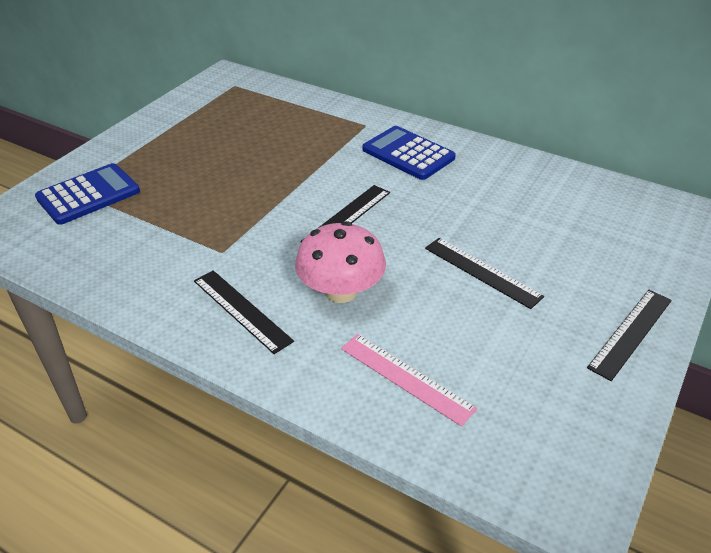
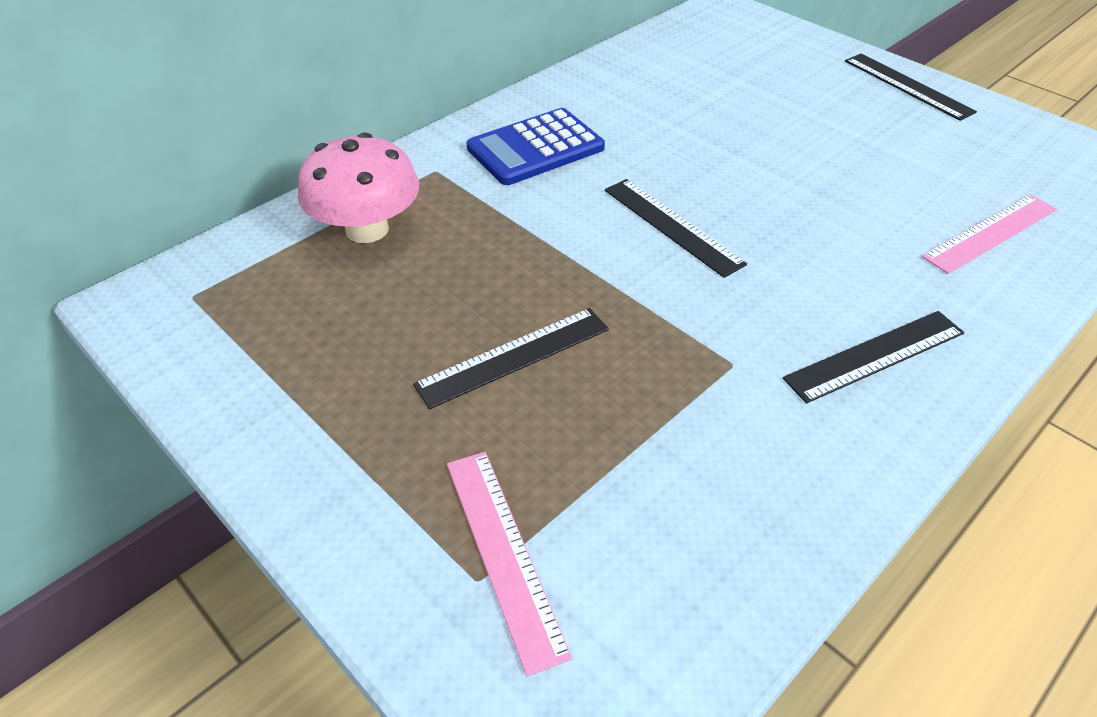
camera: 75 degrees left, 5 degrees up
(88, 195) = (504, 553): blue calculator -> pink ruler
(341, 291) = (837, 257): pink mushroom -> pink mushroom (367, 229)
(482, 272) = (807, 146): black ruler -> black ruler (514, 356)

